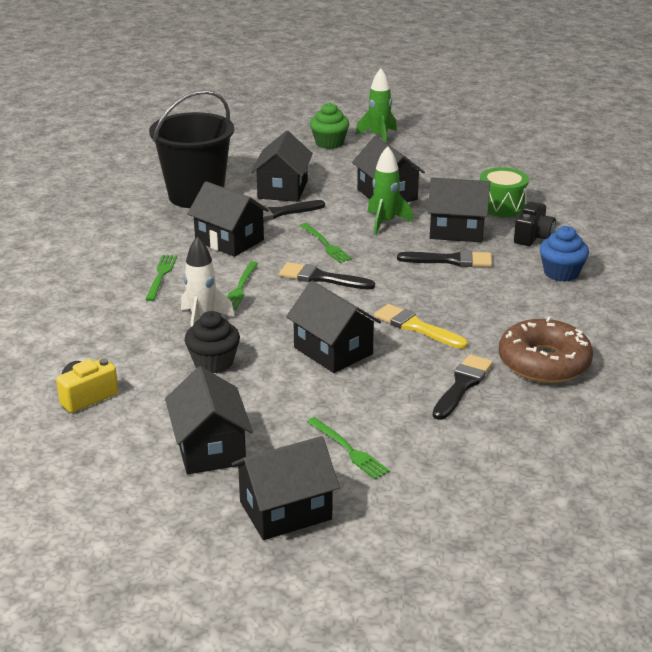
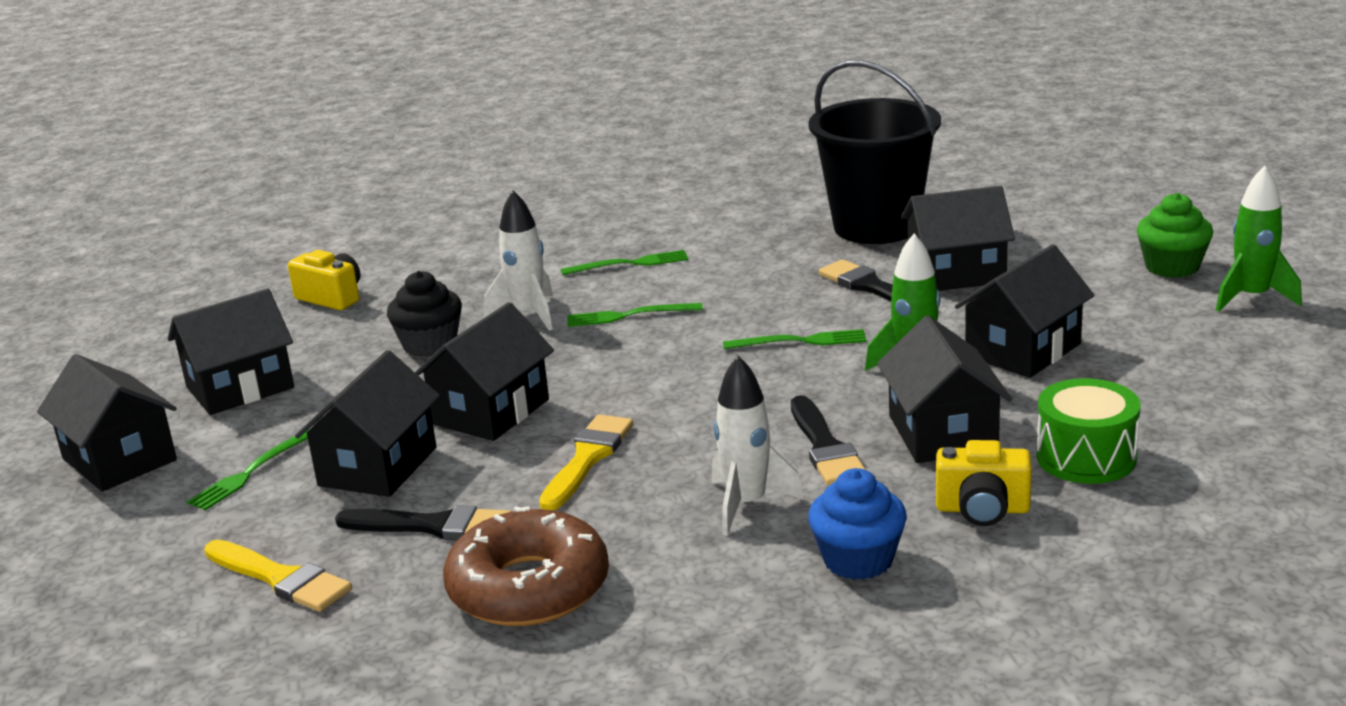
camera: 75 degrees right, 5 degrees down
(229, 240) = (759, 278): black house -> black house (378, 466)
(321, 278) = (693, 361): black brush -> none
(325, 244) = (800, 341): green fork -> green fork turned 135 degrees counterclockwise
(494, 444) = (280, 579): none -> yellow brush
(495, 290) = (747, 504): none -> white rocket
(533, 237) = (982, 509): black camera -> yellow camera

